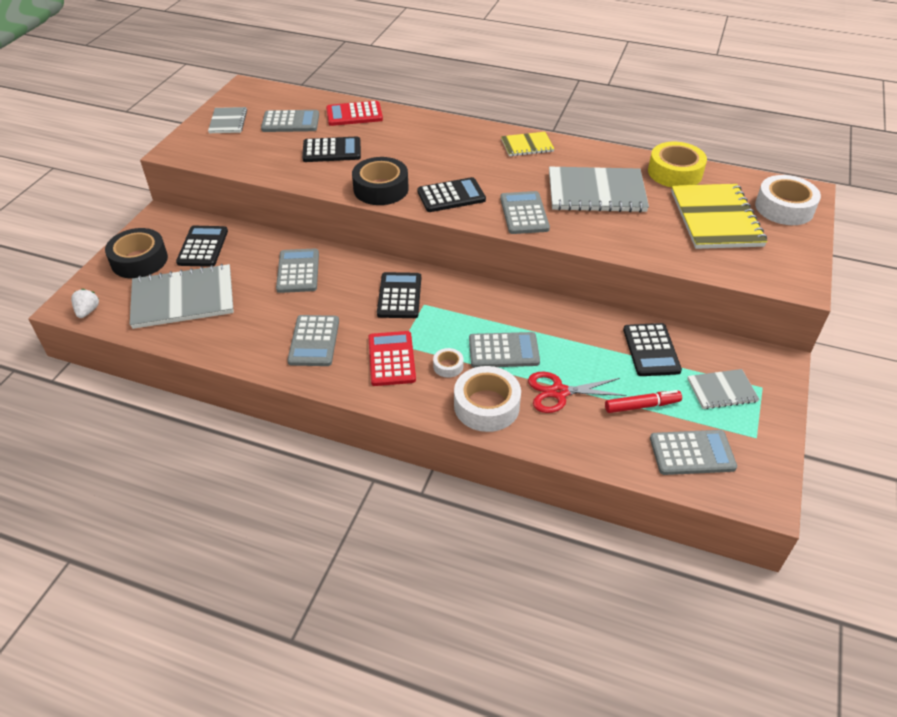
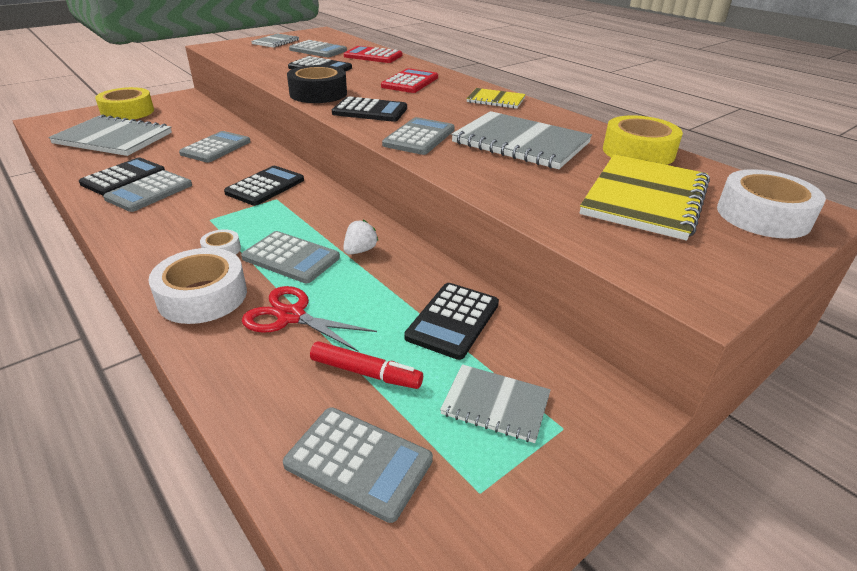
camera: 30 degrees right, 10 degrees down
(88, 311) = (48, 127): white strawberry -> white strawberry (360, 250)
(139, 260) = (128, 112): black tape -> yellow tape
(203, 247) = (178, 117): black calculator -> black calculator (123, 177)
(391, 359) = (185, 226): red calculator -> red calculator (410, 82)

